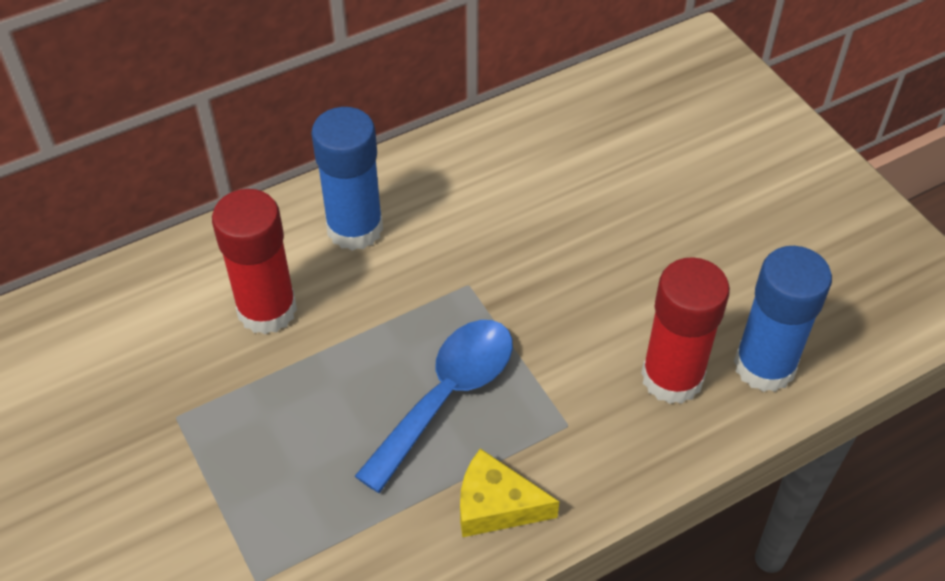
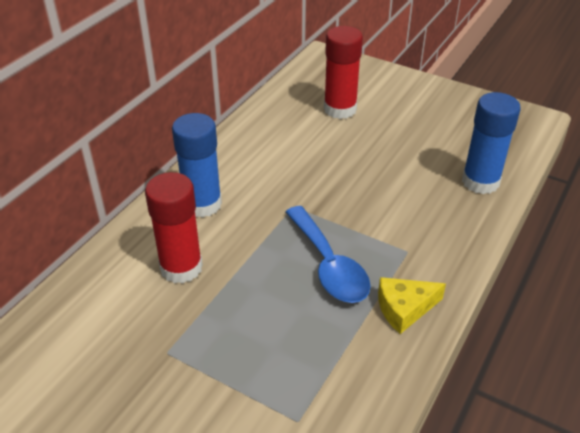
camera: 30 degrees left, 10 degrees down
(447, 395) = (329, 266): blue spoon -> blue spoon turned 150 degrees clockwise
(672, 377) = (441, 206): red glue stick -> red glue stick (340, 109)

